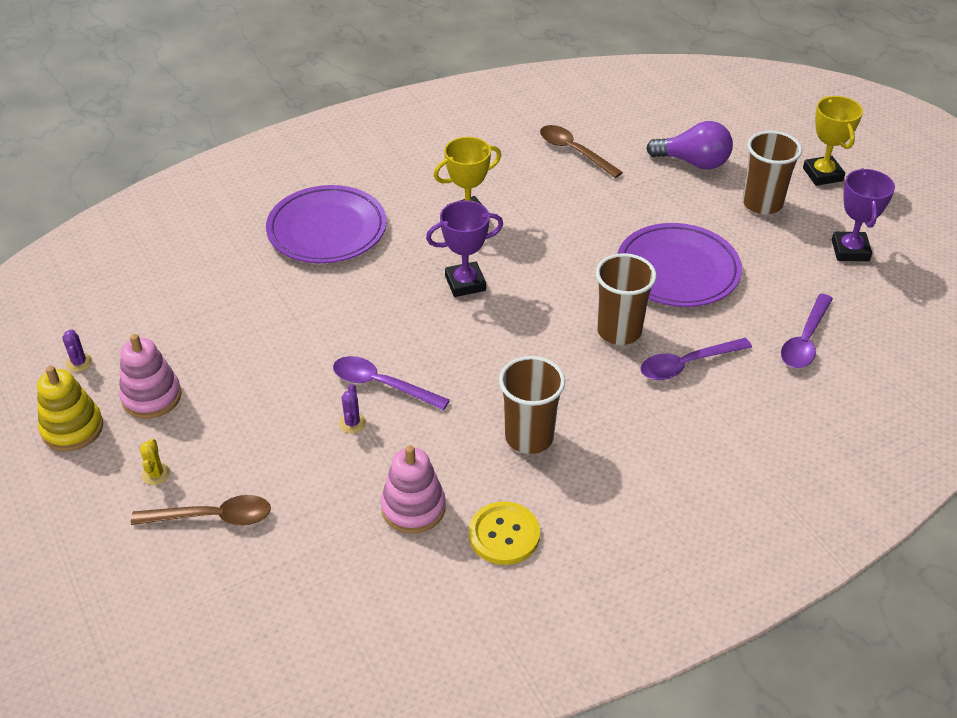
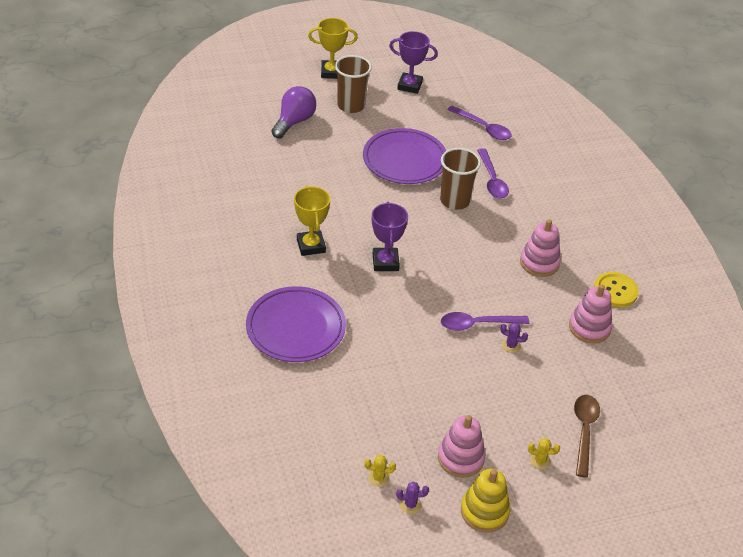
camera: 80 degrees left, 0 degrees up
(115, 331) = (378, 478): none -> yellow cactus
(382, 385) = (477, 324): purple spoon -> purple spoon turned 45 degrees clockwise
(529, 437) = (539, 263): brown cup -> pink stacking toy
(574, 151) = (255, 174): brown spoon -> none

